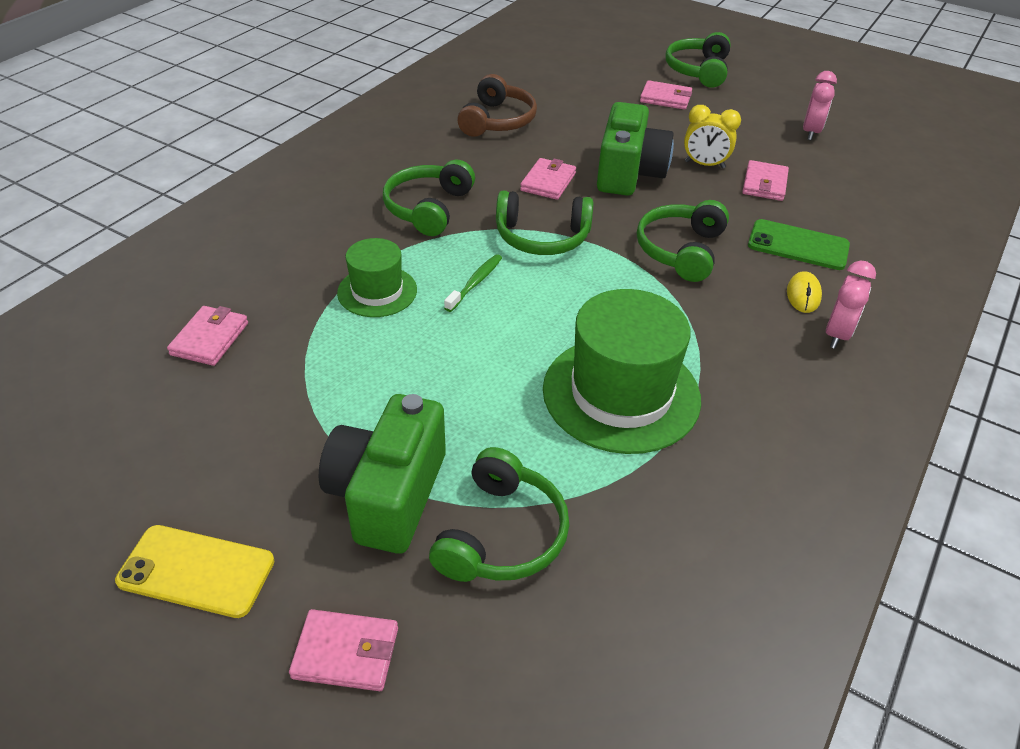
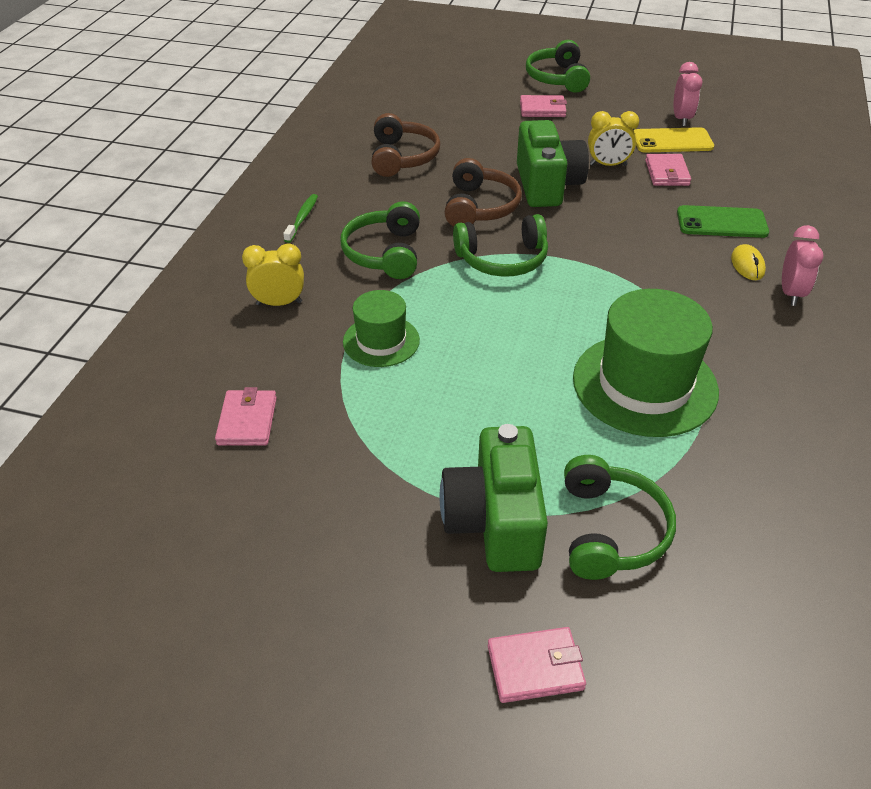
camera: 15 degrees left, 0 degrees up
(196, 571) = (361, 635): yellow phone -> yellow phone (672, 141)
(301, 235) = (279, 303): none -> yellow clock
(475, 283) = (466, 314): green toothbrush -> green toothbrush (302, 218)
(548, 182) = (480, 207): pink wallet -> brown headphones
(680, 250) = (627, 247): green headphones -> none

